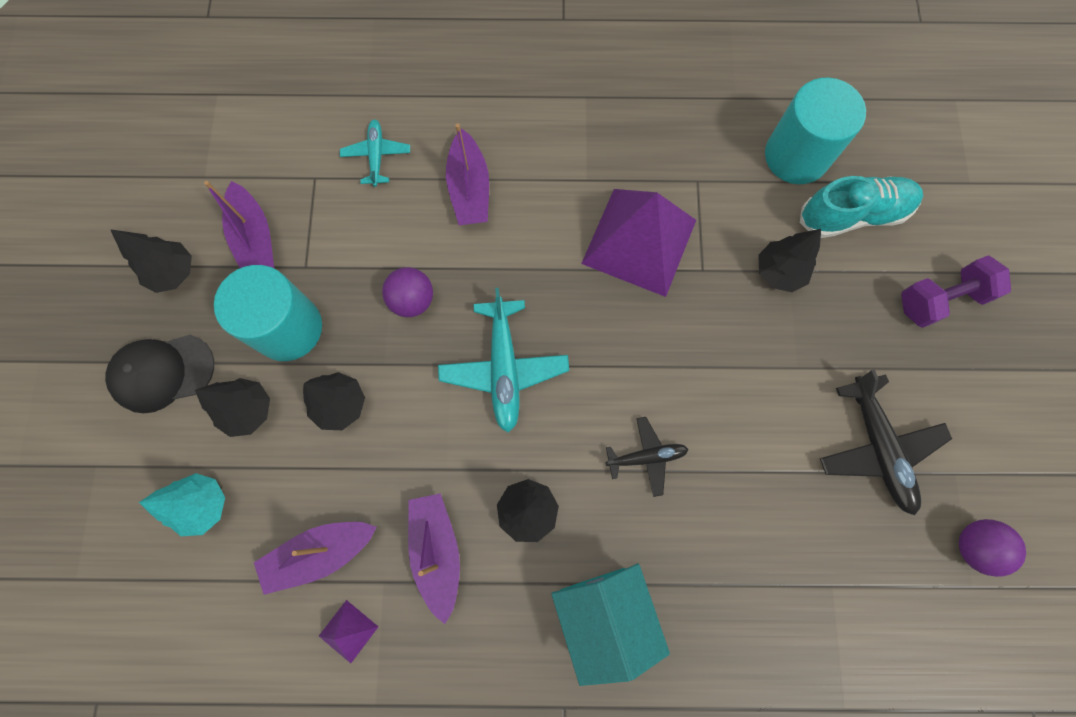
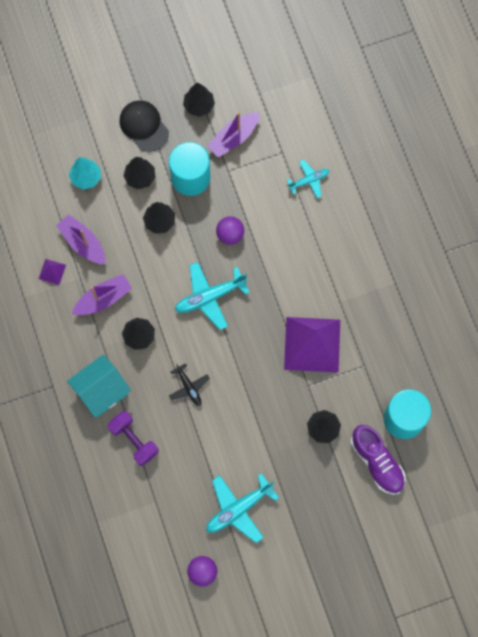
camera: 70 degrees right, 0 degrees up
(469, 189) = (308, 239): purple boat -> none
(853, 215) = (377, 462): turquoise shoe -> purple shoe
(877, 448) = (238, 509): black plane -> turquoise plane
(940, 299) = (341, 525): purple dumbbell -> purple dumbbell (134, 440)

